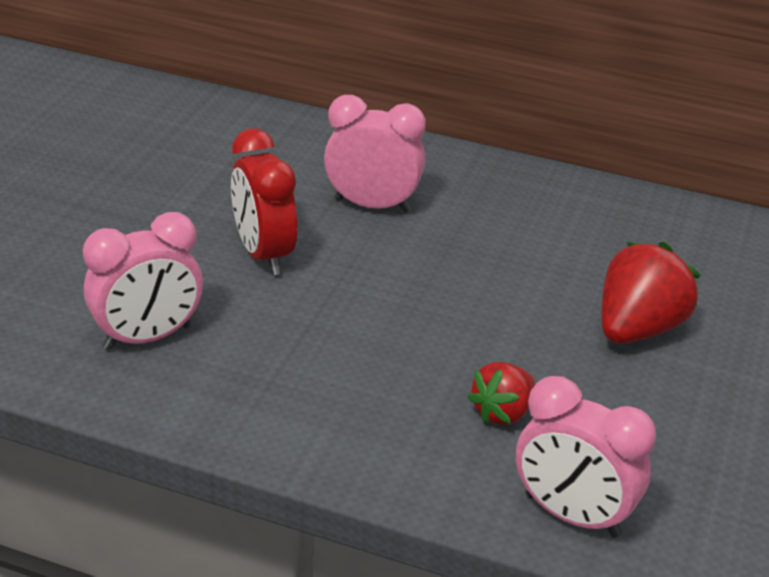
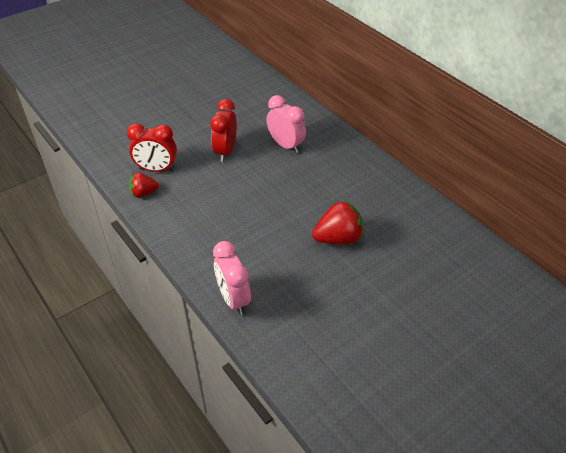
camera: 35 degrees right, 10 degrees up
(147, 337) = (156, 169): pink clock -> red clock
(502, 412) = (249, 249): red strawberry -> red strawberry (143, 193)

